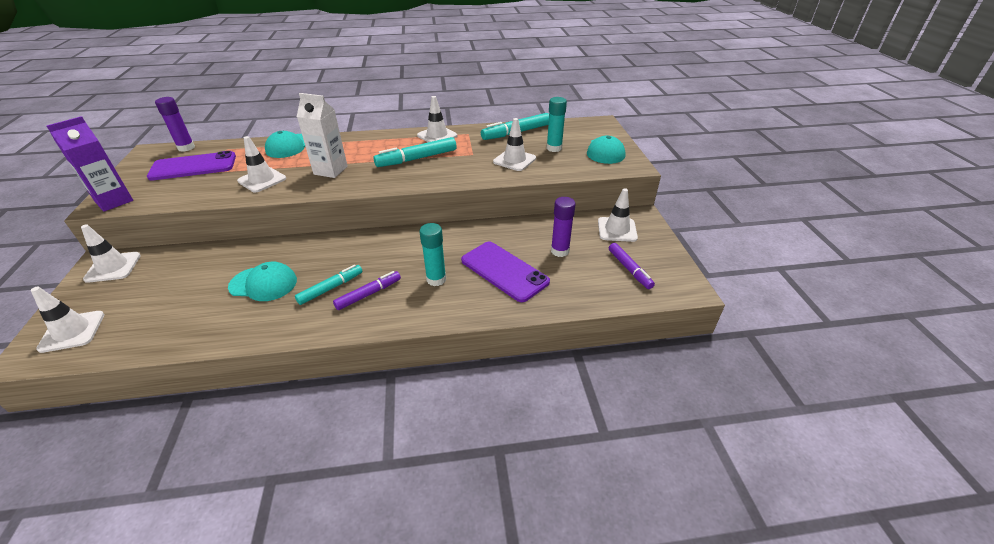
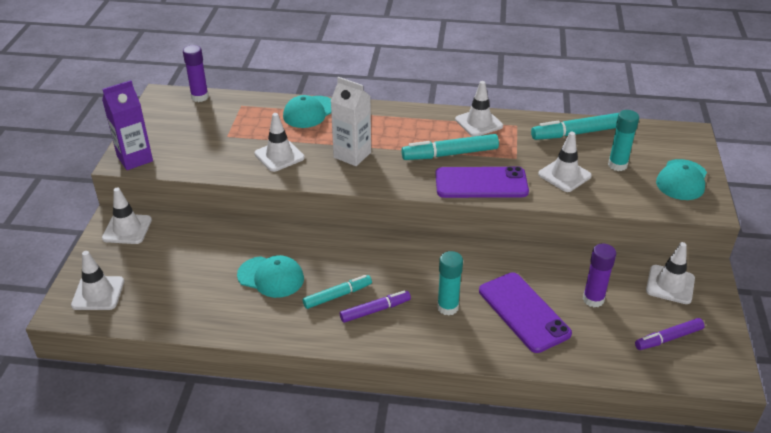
camera: 15 degrees right, 0 degrees up
(193, 166) = (208, 125): purple phone -> purple phone (481, 183)
(629, 269) = (668, 338): purple marker -> purple marker turned 75 degrees clockwise

